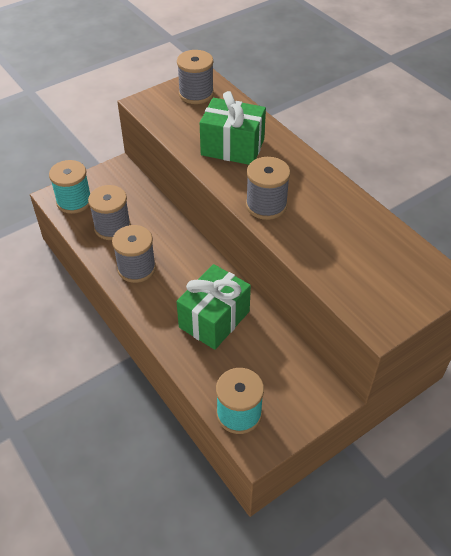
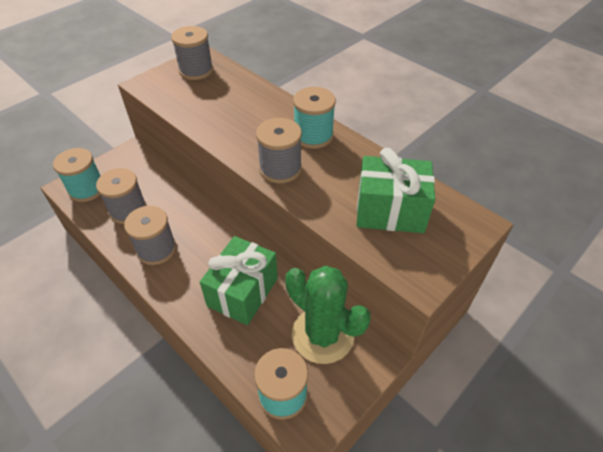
camera: 10 degrees left, 0 degrees up
(232, 147) = (238, 116): green gift -> green gift (390, 211)
(284, 369) = (322, 335): none -> green cactus
(304, 176) = (313, 136): none -> turquoise spool

